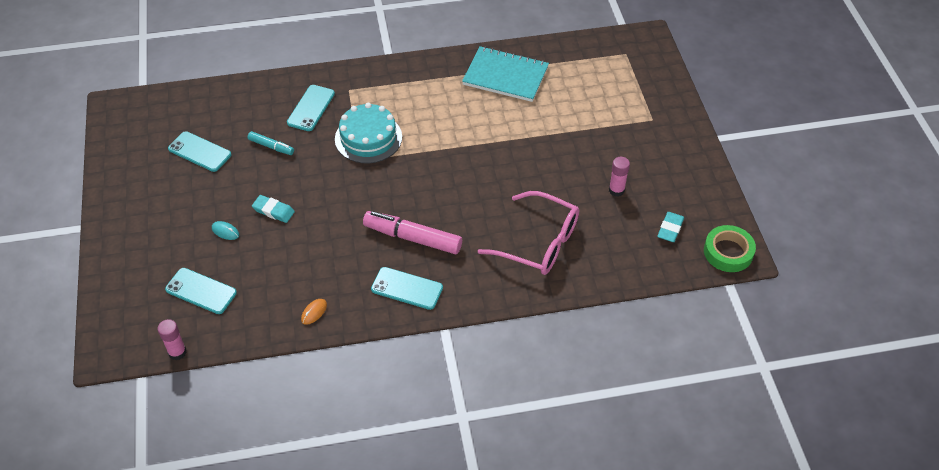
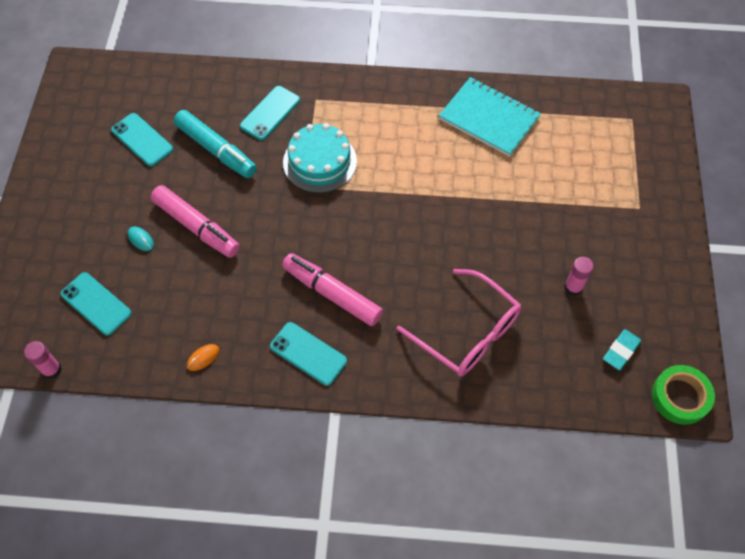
camera: 15 degrees right, 10 degrees up
(271, 146) = (216, 150): turquoise marker -> turquoise marker, size x1.88
(273, 211) = (196, 226): turquoise eraser -> pink marker

